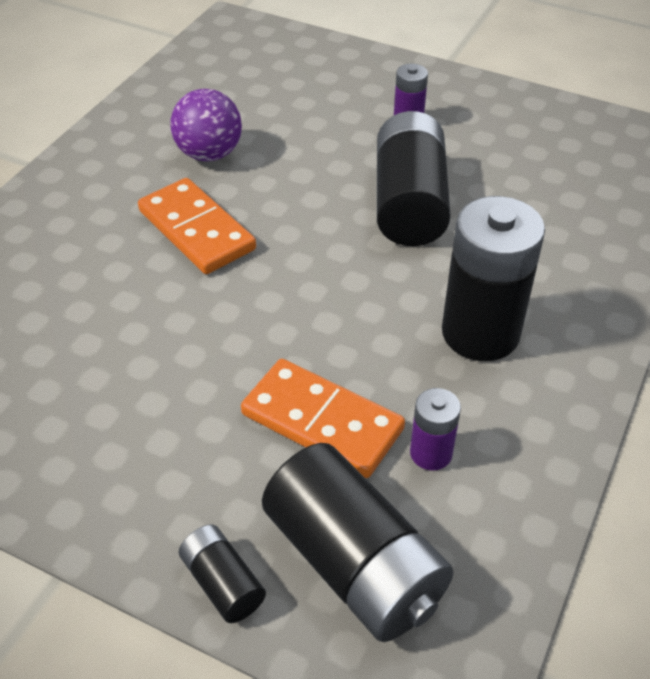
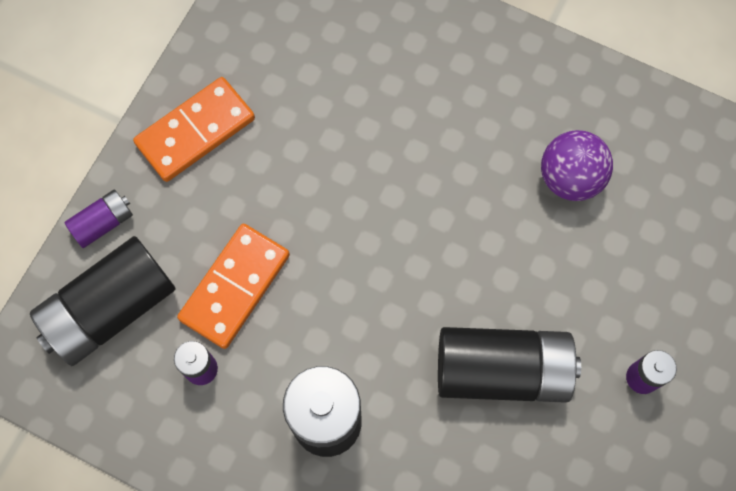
camera: 90 degrees right, 25 degrees up
(196, 230) = (456, 176): orange domino -> orange domino (195, 131)
(222, 583) = (103, 223): black battery -> purple battery

